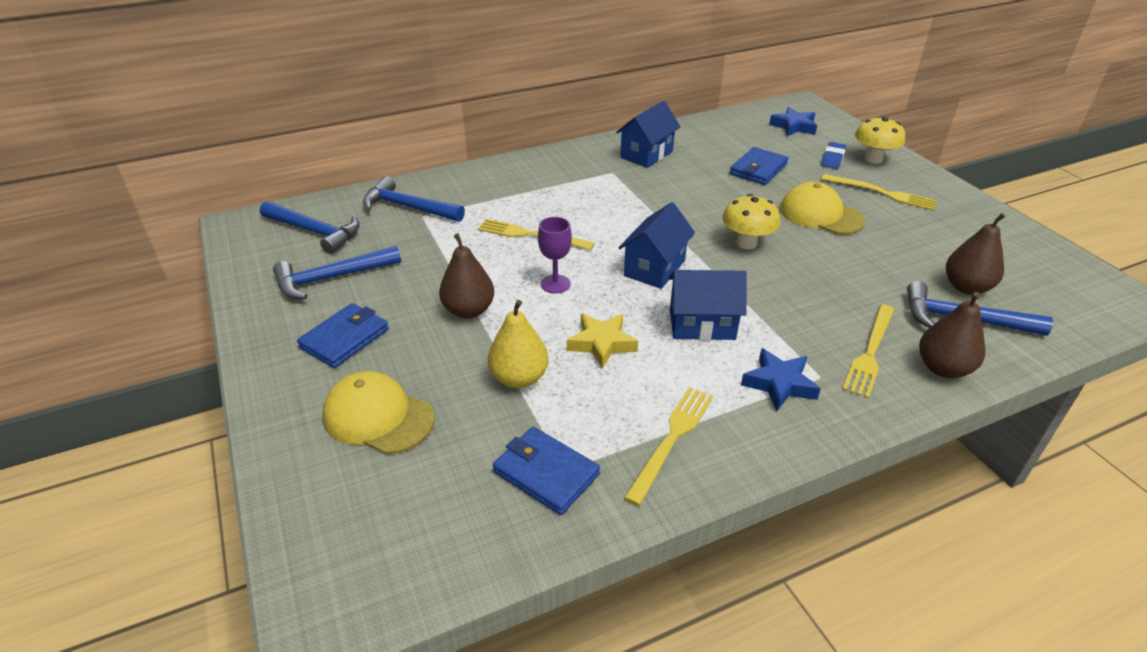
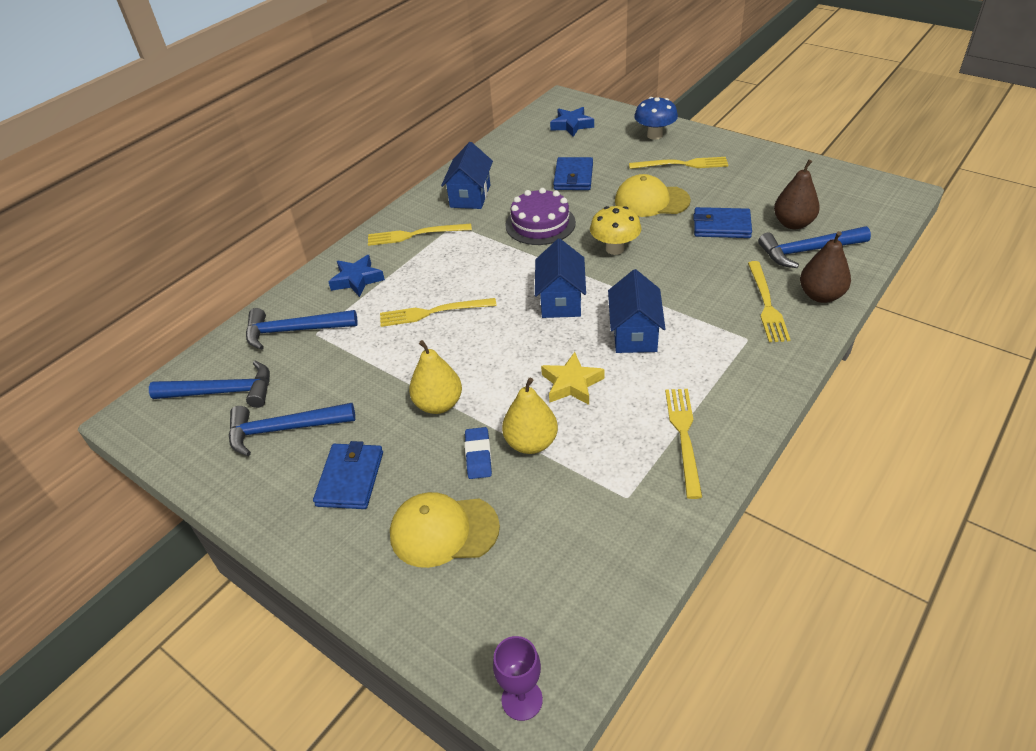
camera: 25 degrees left, 5 degrees up
(332, 278) = (284, 429): blue hammer -> blue hammer turned 45 degrees clockwise
(469, 310) = (438, 404): brown pear -> yellow pear
(546, 473) = (615, 508): blue wallet -> blue wallet (721, 226)
(555, 284) = (492, 348): purple goblet -> purple goblet (522, 699)
(571, 169) = (415, 235): none -> yellow fork
(691, 197) = (540, 224): none -> purple cake
(702, 324) = (634, 334): blue house -> blue house turned 60 degrees counterclockwise
(779, 384) = (724, 357): blue star -> blue star (357, 280)
(833, 158) = (624, 145): blue eraser -> blue eraser (478, 456)
(873, 159) = (654, 135): yellow mushroom -> blue mushroom

